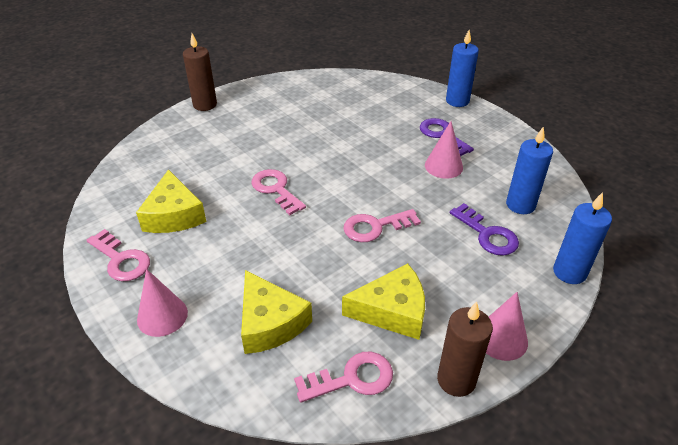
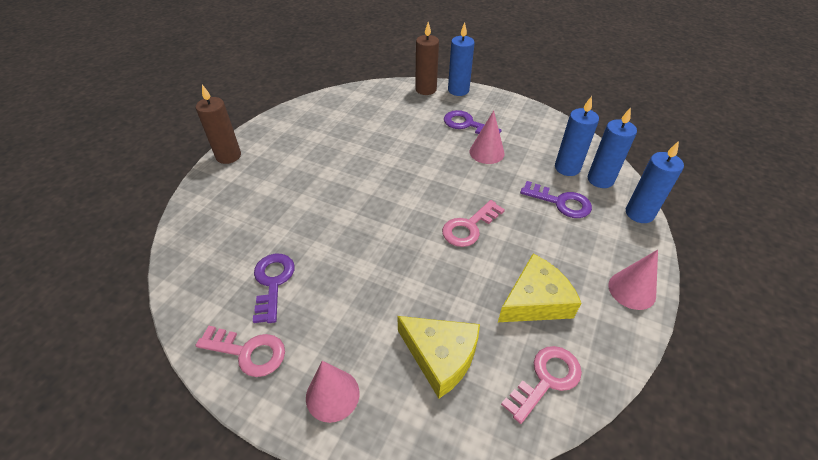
camera: 25 degrees left, 5 degrees up
(174, 215) = (273, 282): yellow cheese -> purple key
(276, 189) = (357, 221): pink key -> none
(456, 380) = (625, 342): brown candle -> brown candle (426, 89)
(550, 227) = (600, 179): none -> blue candle

